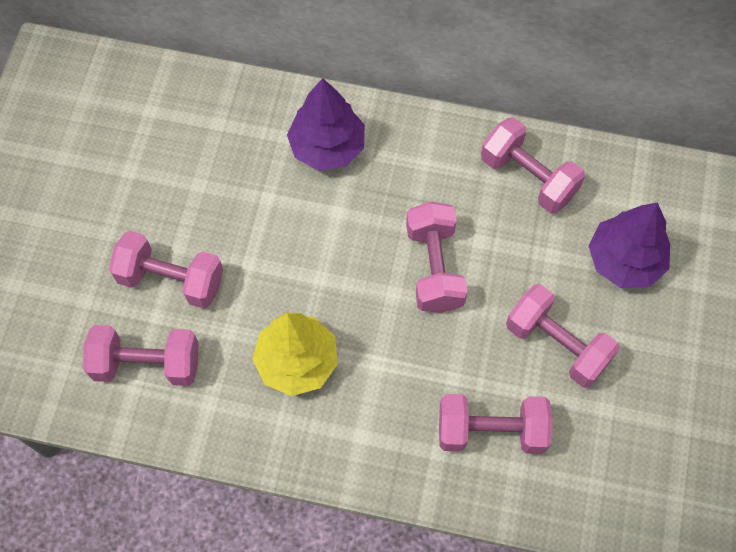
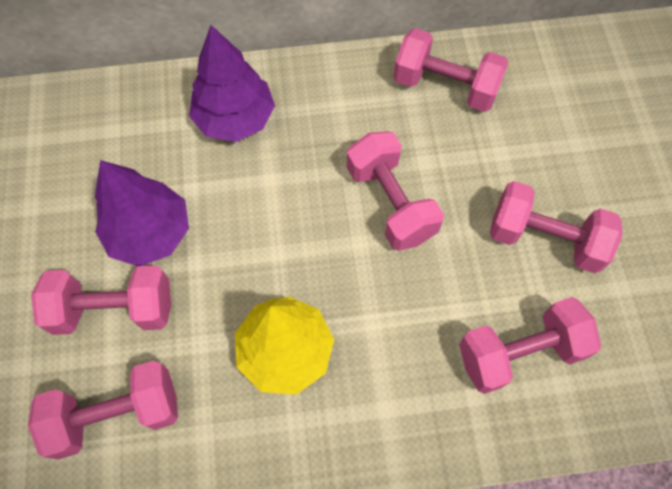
camera: 20 degrees left, 0 degrees up
(624, 260) = (571, 135): purple tree -> purple tree (150, 233)

